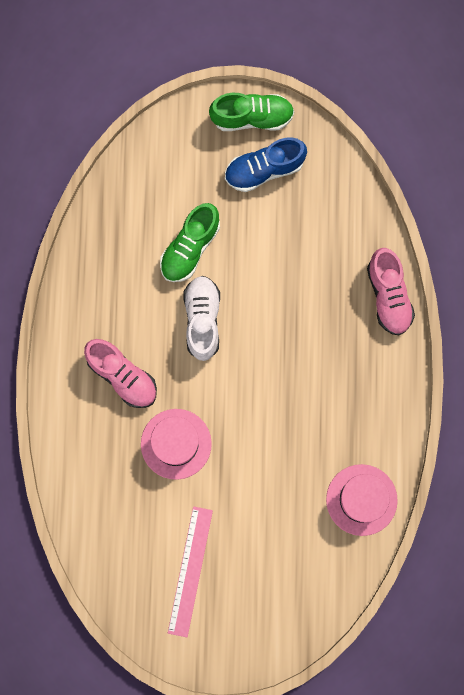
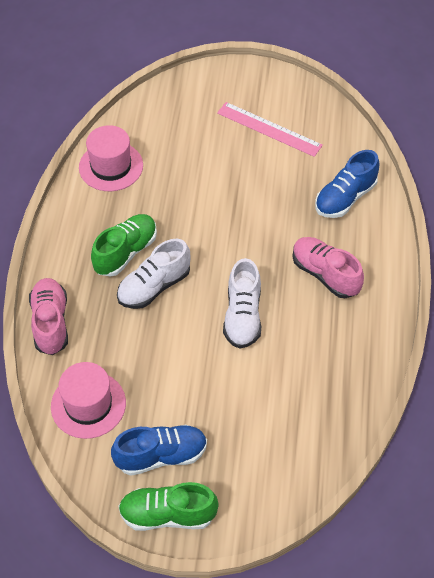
camera: 175 degrees left, 25 degrees down
(102, 477) = (345, 198): none -> blue shoe
(176, 444) = (276, 218): pink hat -> pink hat (88, 404)
(190, 248) = (250, 383): green shoe -> green shoe (125, 252)
(190, 571) = (269, 129): pink ruler -> pink ruler turned 75 degrees counterclockwise
(293, 346) = (154, 286): none -> white shoe

